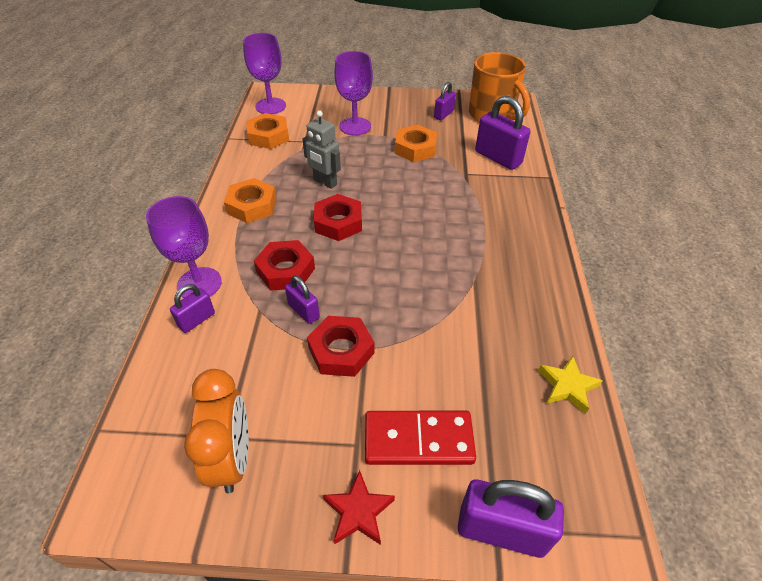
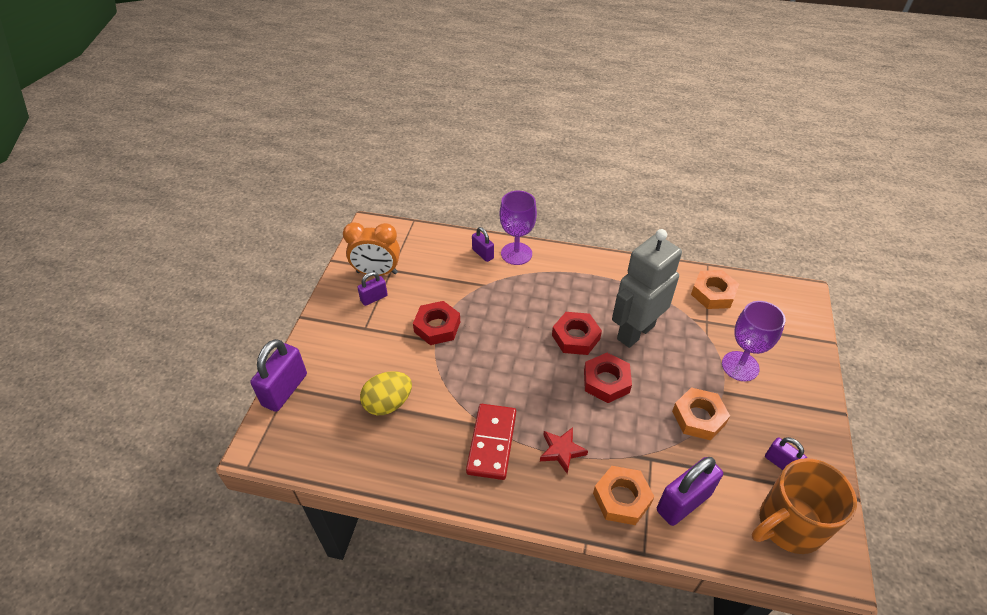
camera: 100 degrees right, 0 degrees up
(252, 206) = (603, 281): orange nut -> orange nut (622, 498)
(270, 106) = (772, 296): purple goblet -> none
(286, 270) = (522, 300): red nut -> red nut (606, 381)
(303, 311) = (478, 308): purple padlock -> purple padlock (374, 298)
(325, 182) = (635, 332): grey robot -> grey robot, size x1.80
(358, 511) = (324, 324): red star -> red star (561, 451)
(418, 439) = (356, 359): red domino -> red domino (492, 443)
(478, 380) = (388, 403): none -> yellow egg
(567, 386) = (364, 463): yellow star -> none

